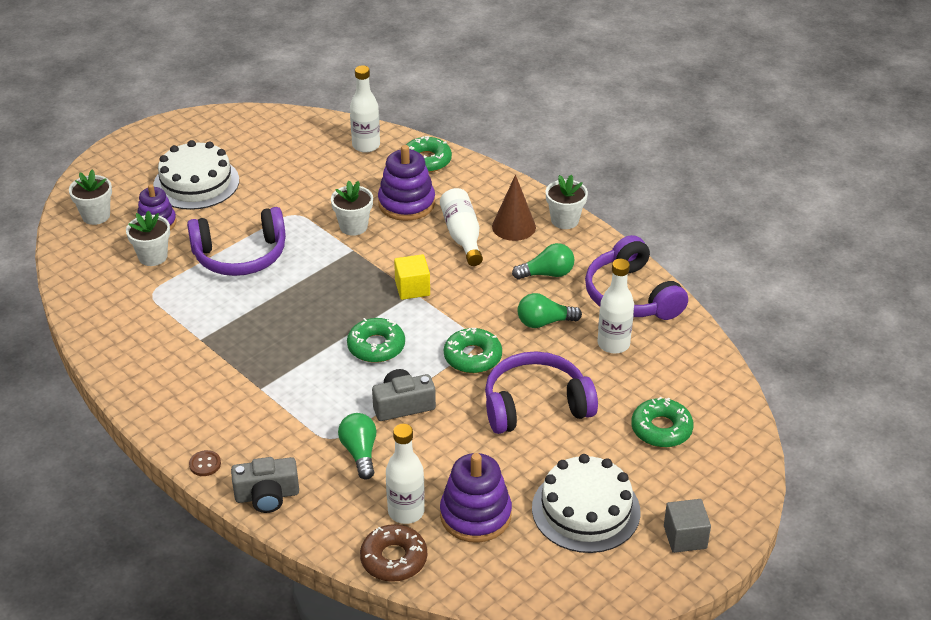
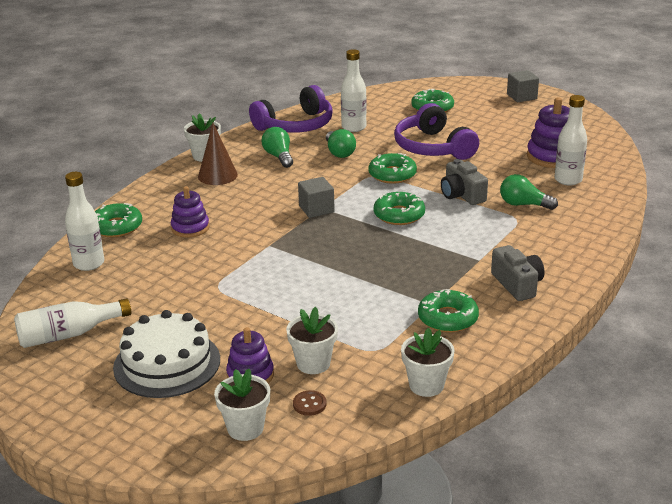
camera: 100 degrees left, 10 degrees down
(172, 345) = (447, 318): none -> green donut
(205, 464) = (583, 269): brown button -> brown button (309, 404)
(240, 255) = (295, 306): purple headphones -> none
(267, 496) = (595, 235): grey camera -> grey camera (517, 284)
(353, 226) = (232, 250): white flower pot -> white flower pot (426, 385)
(360, 452) = (523, 204): green light bulb -> green light bulb turned 45 degrees clockwise
(394, 559) = (613, 178): brown donut -> none
(406, 203) = (190, 228): purple stacking toy -> purple stacking toy, size x0.66
(412, 288) = (316, 209): yellow cube -> grey cube
(462, 236) = (235, 196): white bottle -> white bottle (68, 334)
(586, 510) = (521, 124): white cake -> none

